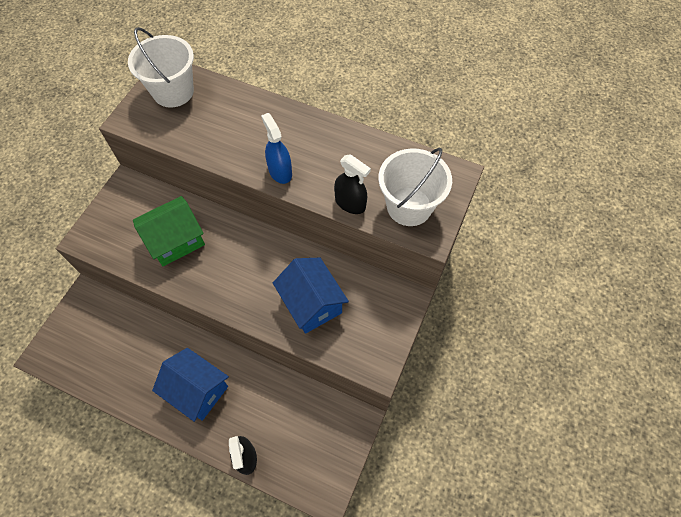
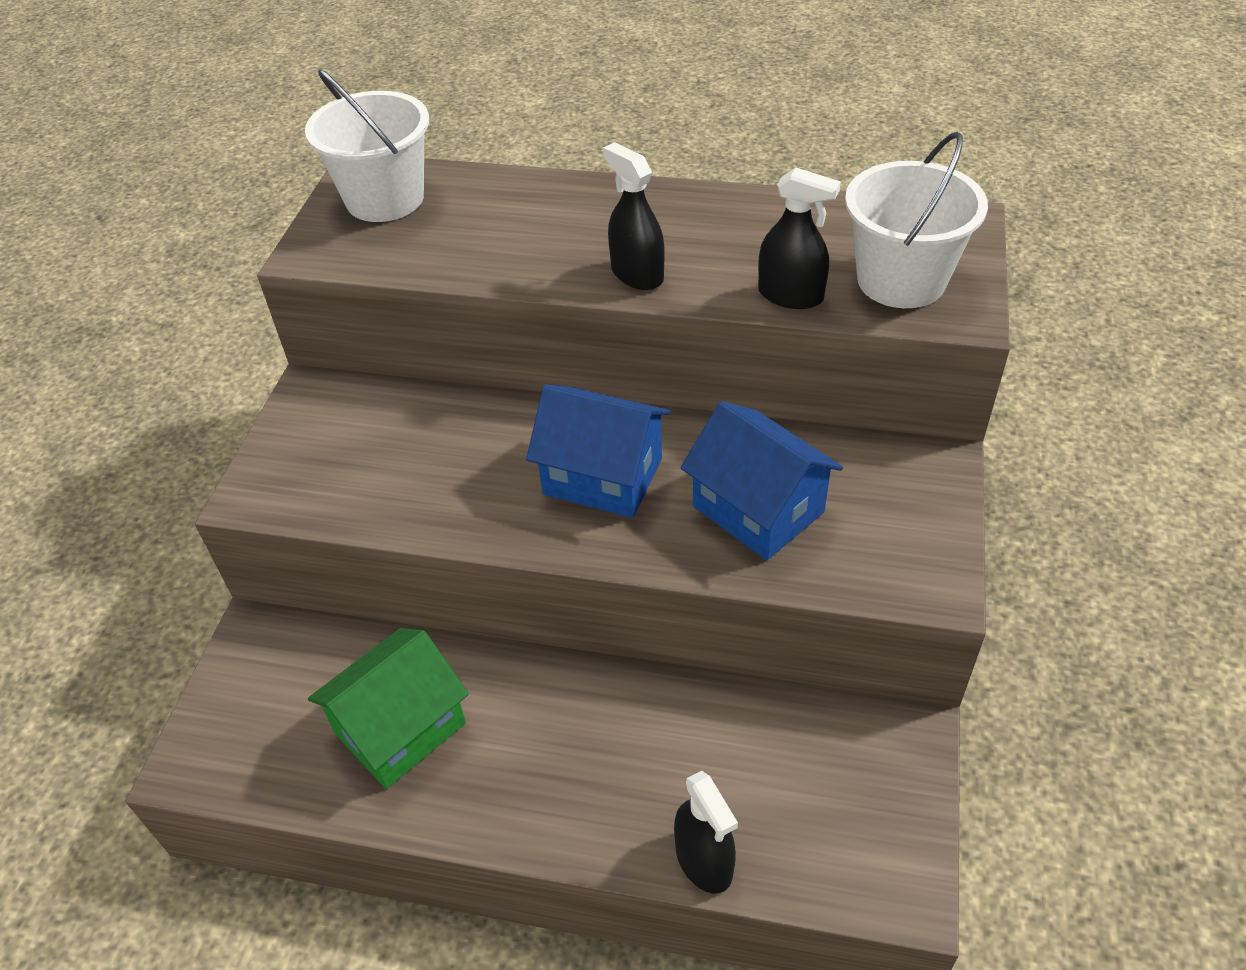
camera: 10 degrees left, 15 degrees down
(176, 241) = (444, 461): green house -> green house (400, 728)
(197, 390) = (553, 756): blue house -> blue house (602, 476)
(280, 171) = (637, 274): blue spray bottle -> black spray bottle

